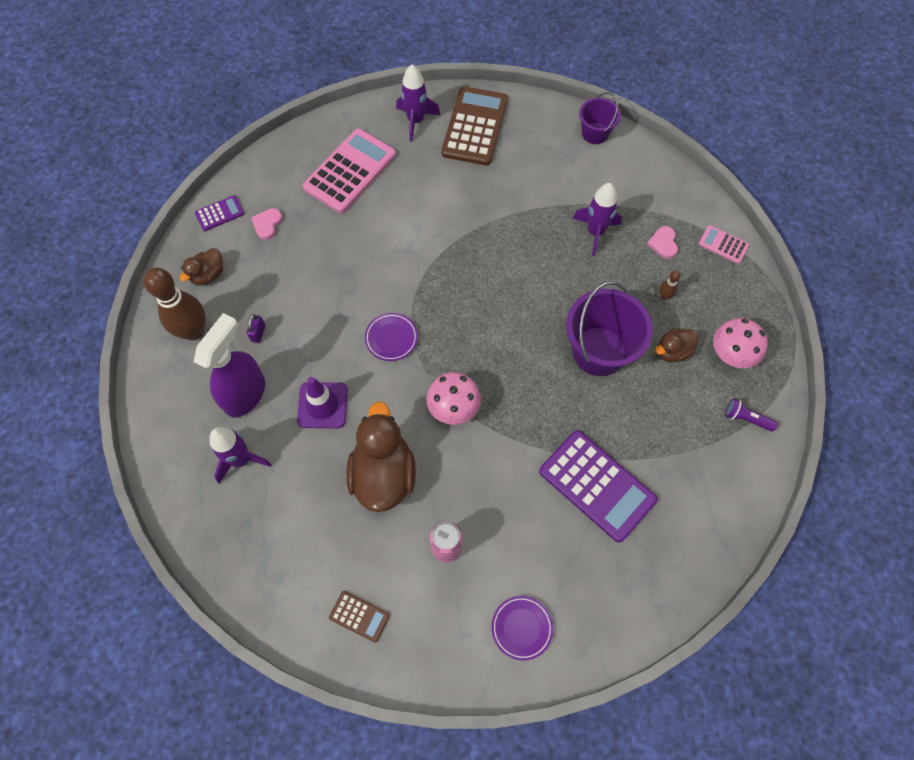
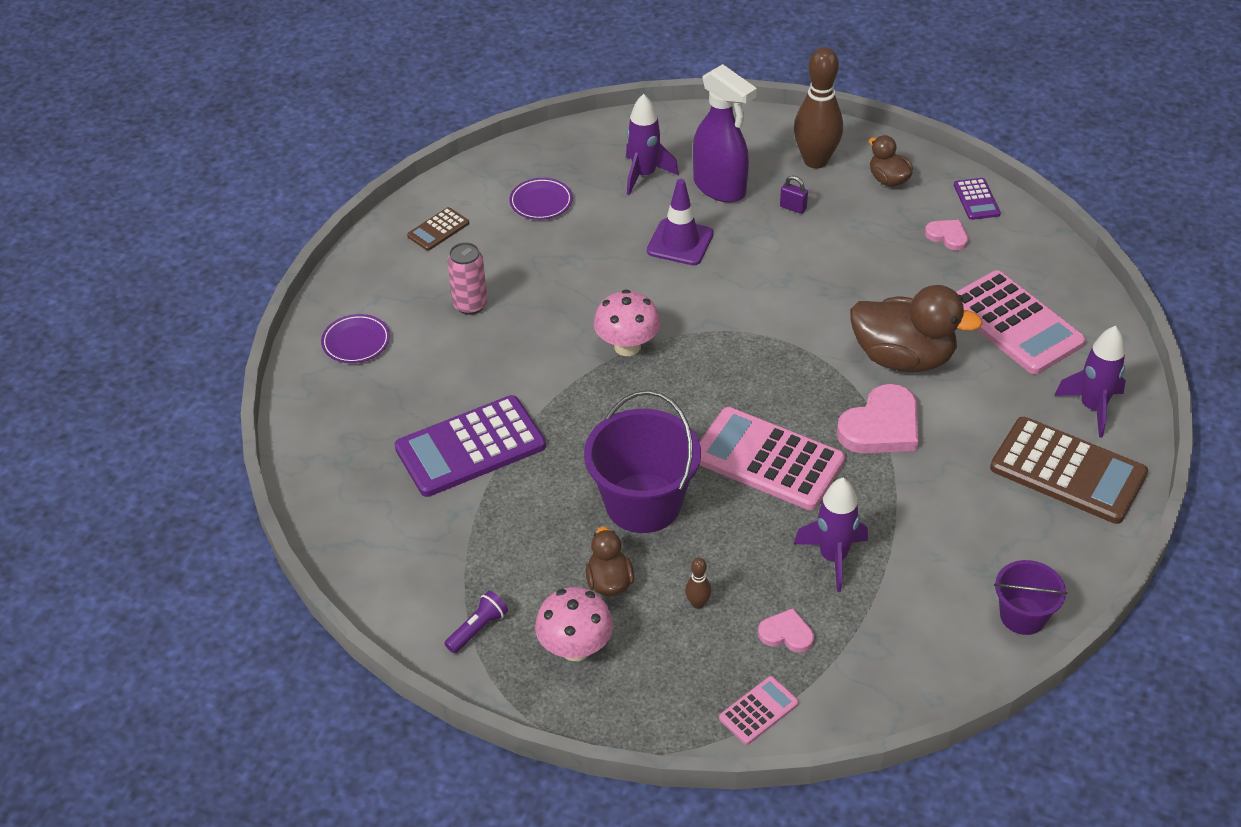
camera: 110 degrees right, 20 degrees down
(383, 474) = (576, 274): brown duck -> brown duck (903, 358)
(391, 338) = (743, 313): purple plate -> purple plate (541, 202)
(474, 228) = (881, 426): none -> pink heart
(530, 287) = (768, 460): none -> pink calculator

